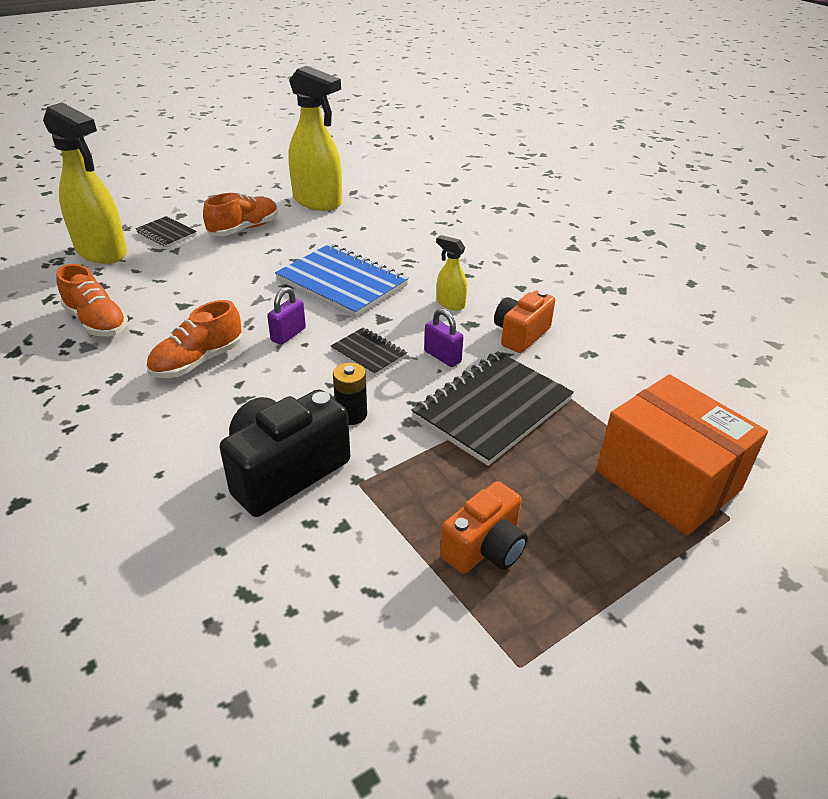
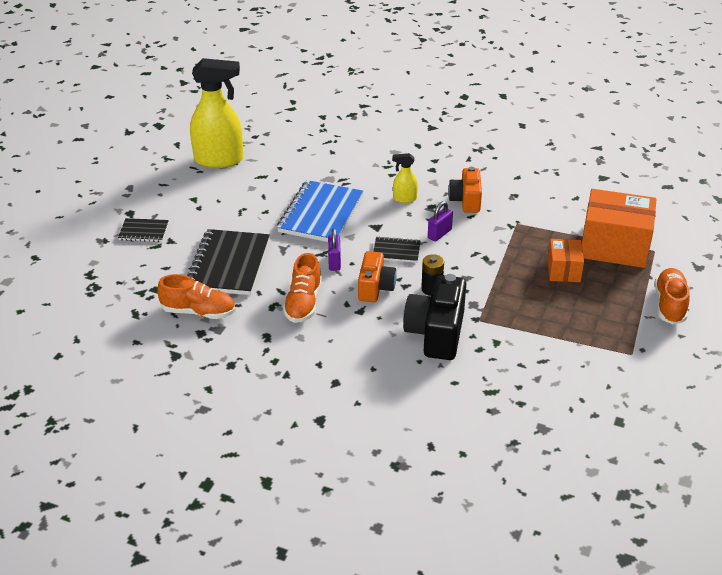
camera: 35 degrees left, 0 degrees up
(102, 252) = (118, 266): yellow spray bottle -> none
(244, 229) = (196, 204): orange shoe -> orange shoe (669, 305)
(342, 283) = (321, 214): blue notebook -> blue notebook turned 75 degrees counterclockwise
(442, 357) = (439, 234): purple padlock -> purple padlock turned 60 degrees counterclockwise
(485, 548) = (569, 317): orange camera -> orange camera (375, 288)
(492, 409) = (499, 251): black notebook -> black notebook (229, 264)
(552, 476) = (563, 270): none -> orange box

